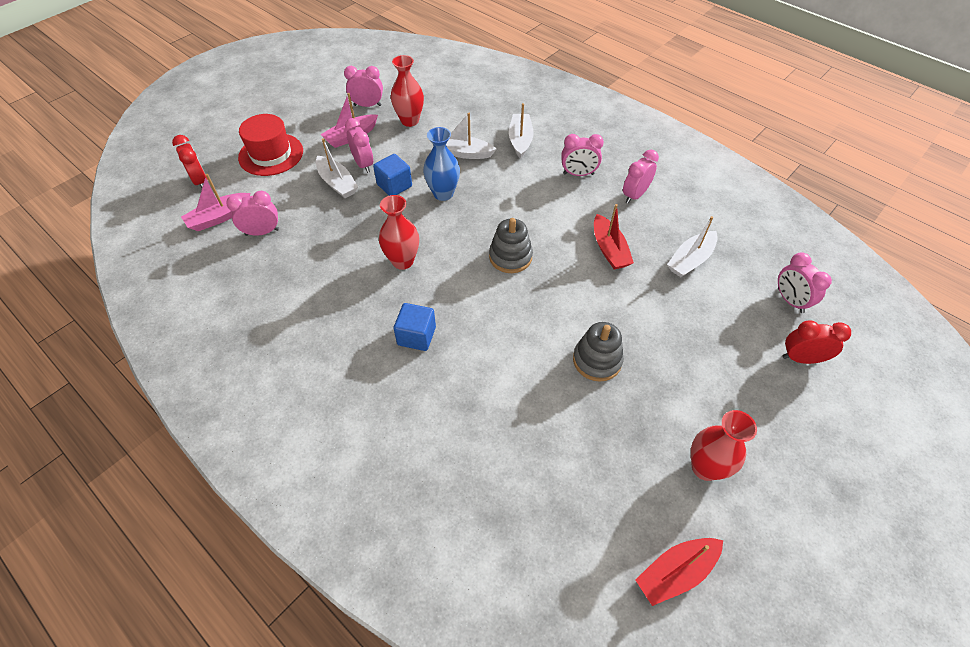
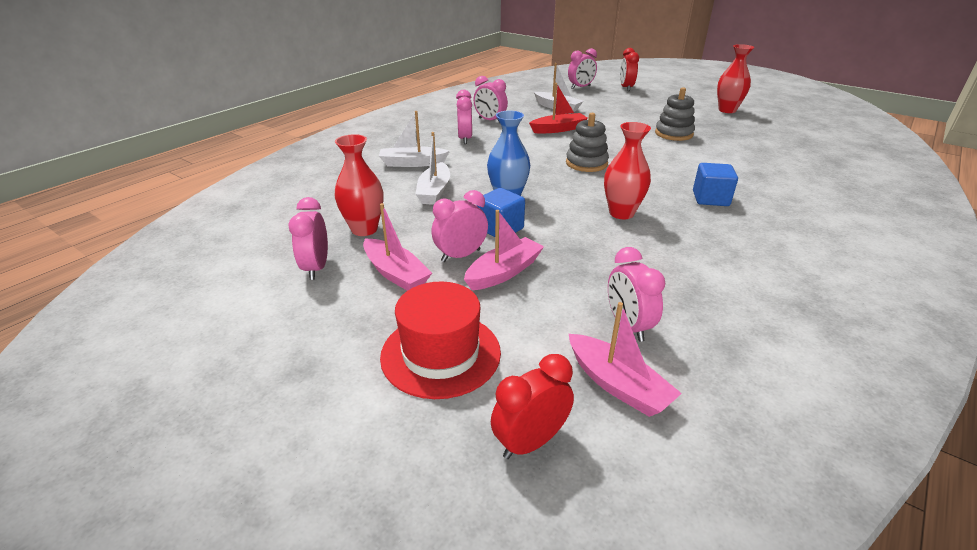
camera: 95 degrees left, 20 degrees down
(337, 183) = (504, 272): white boat -> pink boat
(675, 572) = (801, 118): red boat -> none

